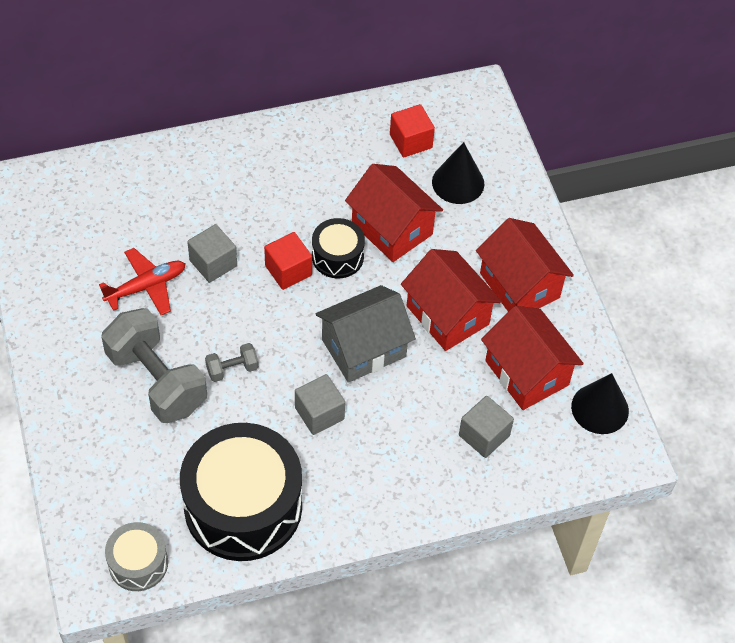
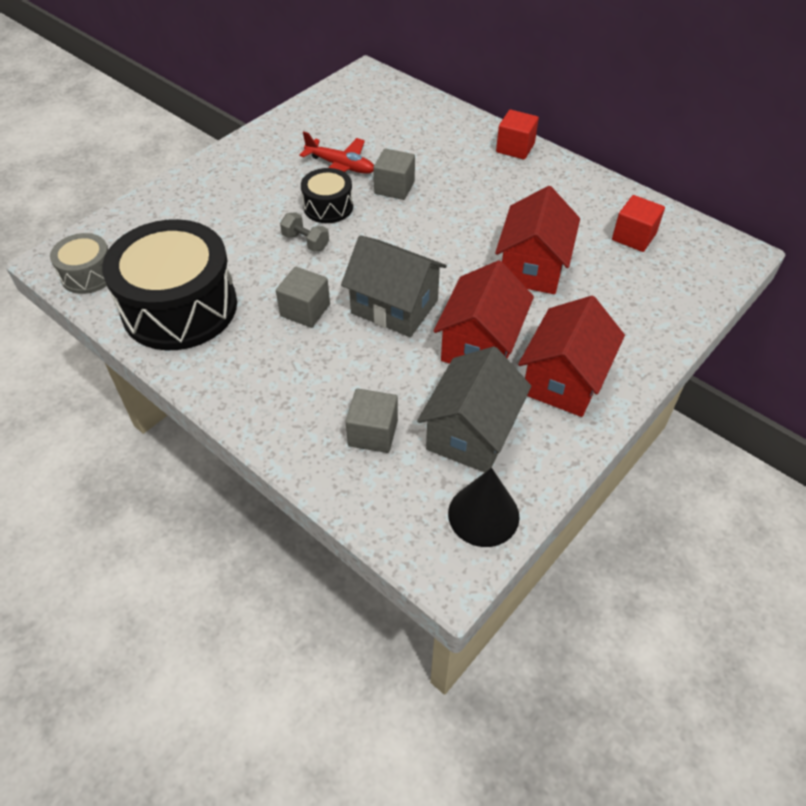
camera: 60 degrees right, 5 degrees down
(157, 381) = (261, 209): grey dumbbell -> none
(288, 270) = (428, 228): red cube -> red cube (515, 148)
(337, 256) = (470, 249): black drum -> black drum (328, 207)
(458, 182) = (627, 285): black cone -> none
(526, 373) = (471, 432): red house -> grey house

